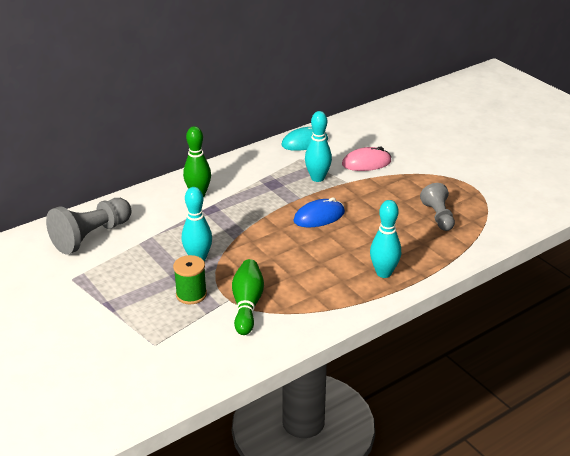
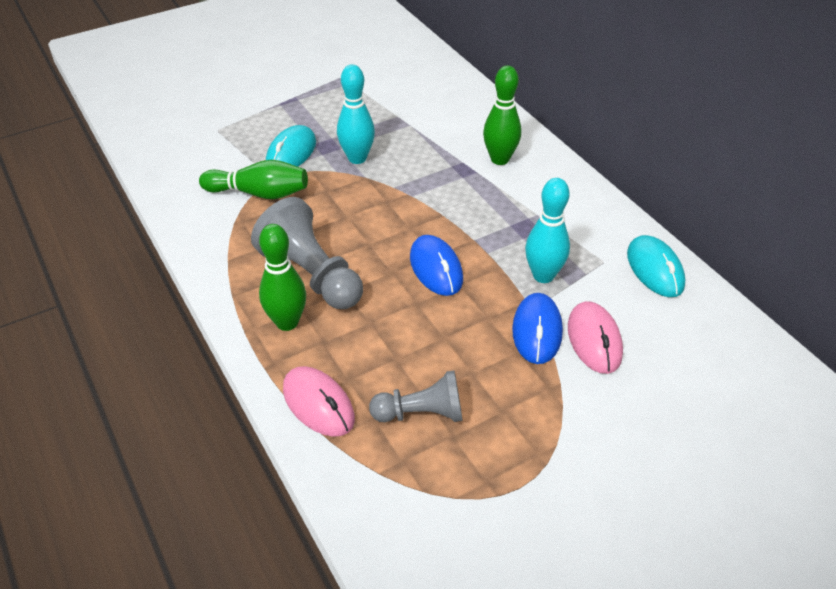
camera: 95 degrees right, 10 degrees up
(91, 236) = (416, 85): grey pawn -> grey pawn (311, 275)
(191, 294) = (291, 153): green spool -> turquoise mouse
(364, 180) = (537, 331): none -> blue mouse
(383, 273) = (287, 322): turquoise bowling pin -> green bowling pin
(445, 253) = (318, 404): none -> pink mouse

